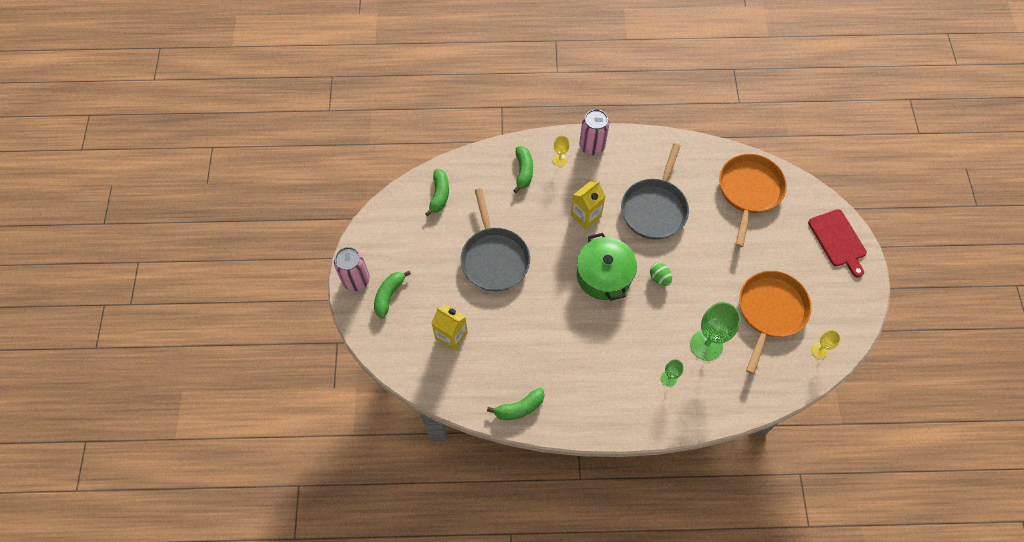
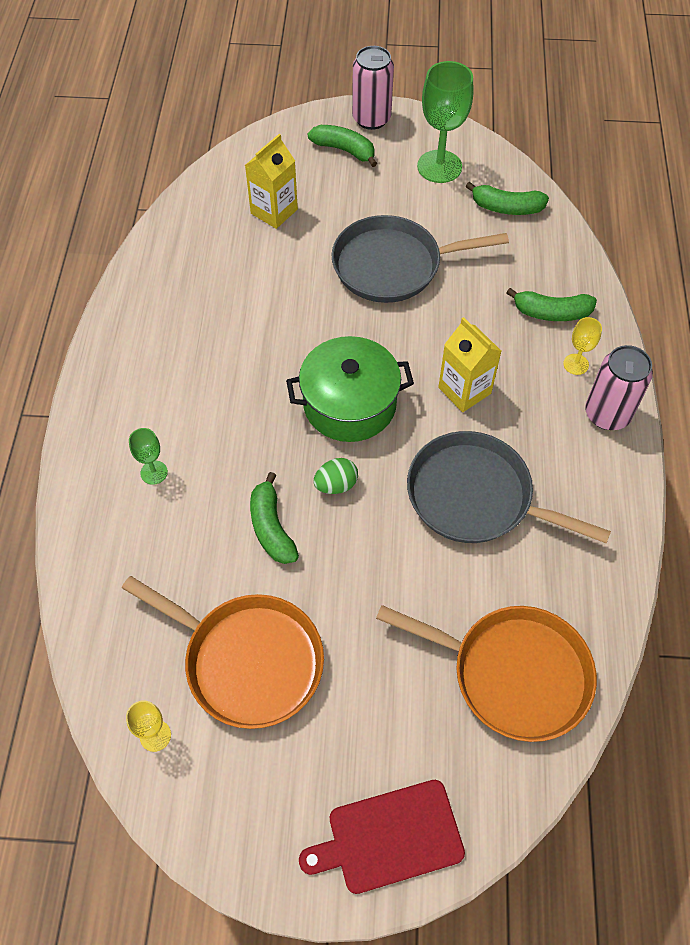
camera: 95 degrees right, 5 degrees down
(519, 408) = (151, 279): green banana -> green banana (271, 527)
(706, 345) = (201, 538): green goblet -> green goblet (439, 166)

